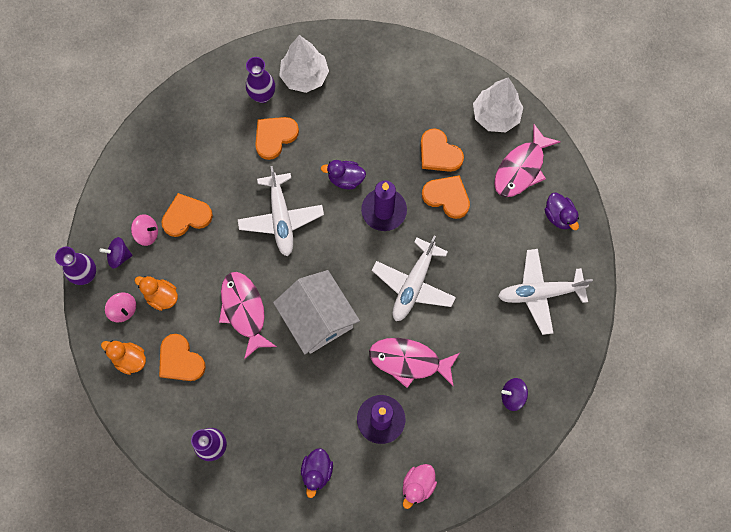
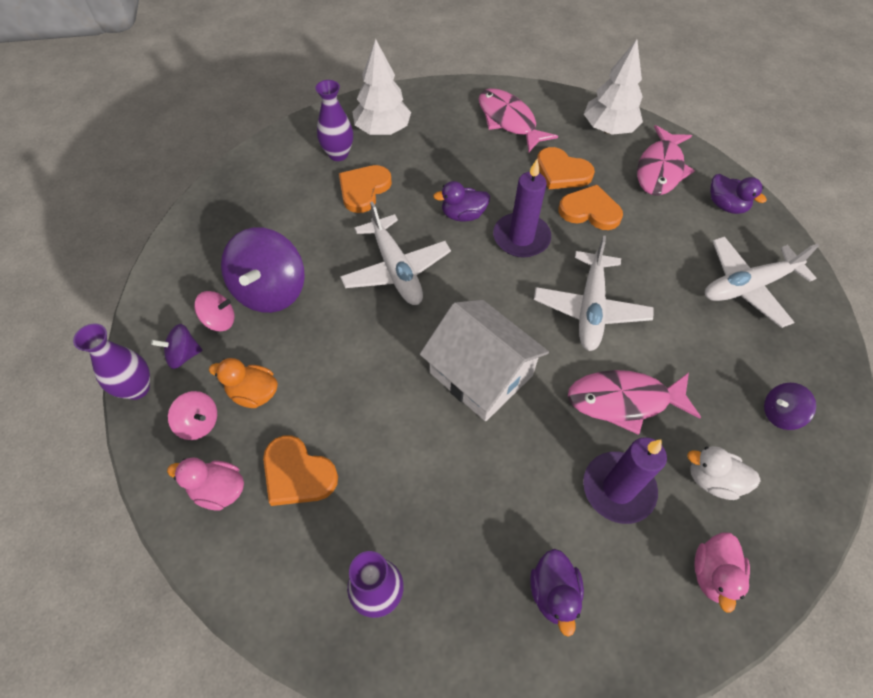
camera: 15 degrees left, 15 degrees down
(130, 359) = (218, 490): orange duck -> pink duck
(186, 216) = (270, 291): orange heart -> purple spinning top
(244, 311) = (376, 387): pink fish -> pink fish (509, 121)
(444, 429) = (712, 480): none -> white duck

